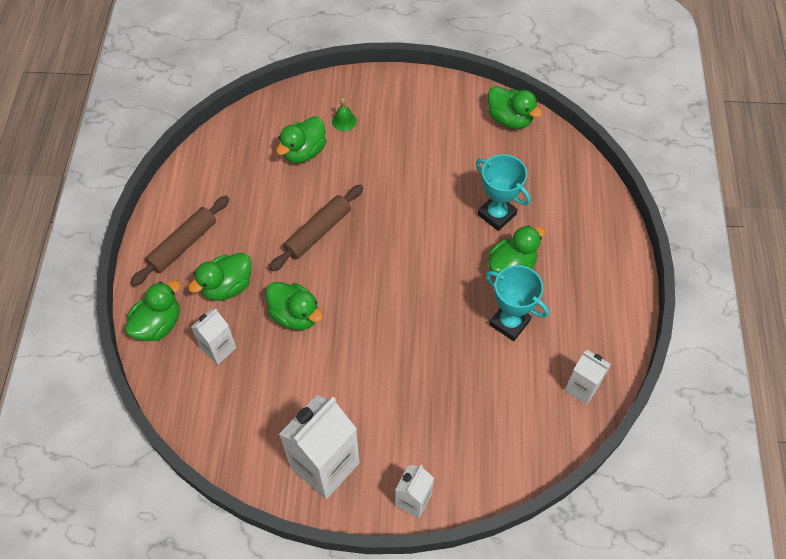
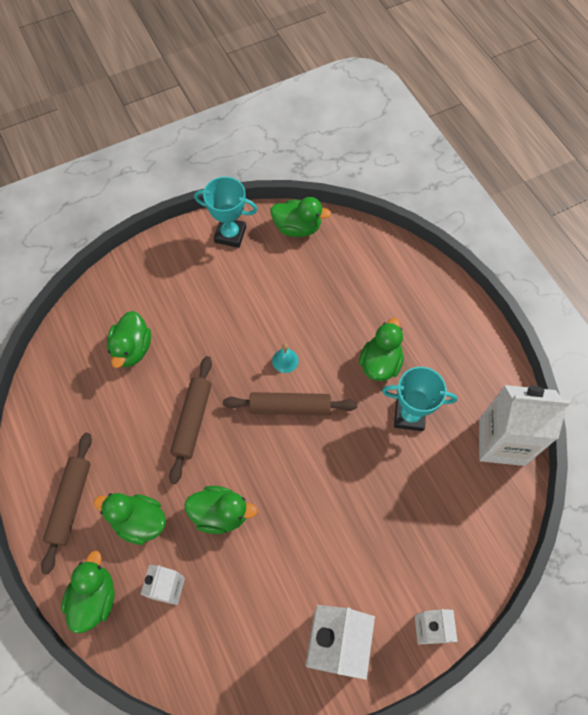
camera: 30 degrees left, 5 degrees up
(227, 286) = (139, 521): green duck -> green duck turned 90 degrees clockwise
(344, 121) = (152, 300): green bell -> none
(407, 262) = (290, 407): none -> brown rolling pin
(427, 223) = (285, 360): none -> turquoise bell
(496, 214) = (339, 321): turquoise trophy -> turquoise trophy (230, 235)
(582, 388) = (501, 442): white carton -> white carton, size x1.83

